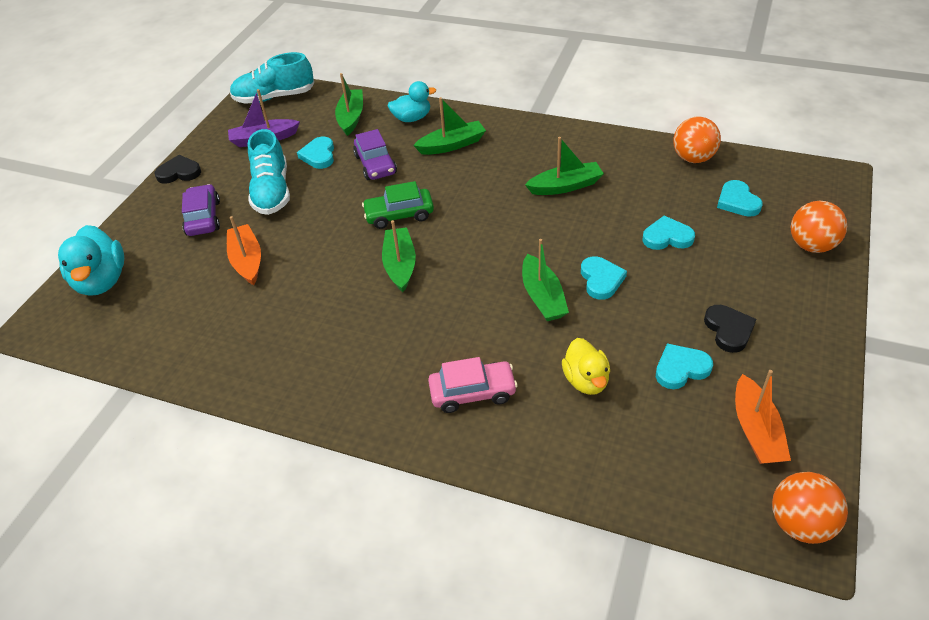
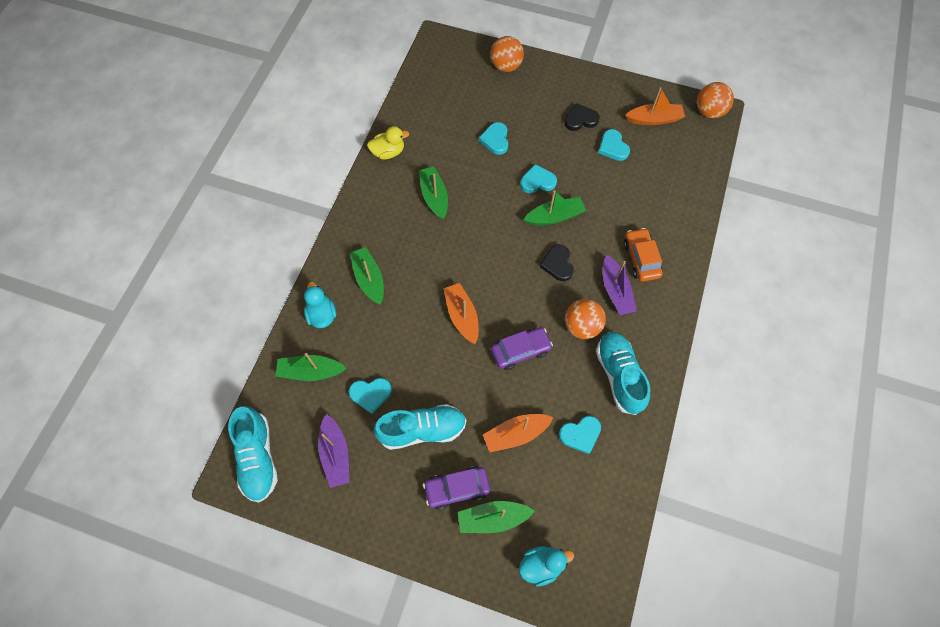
camera: 95 degrees left, 20 degrees up
(102, 281) = (541, 565): turquoise duck -> turquoise duck, size x0.65
(179, 172) = (383, 533): black heart -> black heart (557, 264)
(296, 357) = (619, 375): none -> turquoise shoe
(375, 165) = (391, 341): purple car -> purple car (520, 351)
(399, 215) = (462, 316): green car -> orange boat
(400, 265) = (522, 311): green boat -> green boat (493, 518)
(421, 359) = (615, 291): none -> purple boat
(473, 393) = (641, 259): pink car -> orange car
(586, 380) = (626, 196): yellow duck -> yellow duck (388, 152)
(693, 158) = (408, 113): orange ball -> orange ball (582, 326)
(737, 201) = (460, 96): turquoise heart -> turquoise heart (580, 434)

